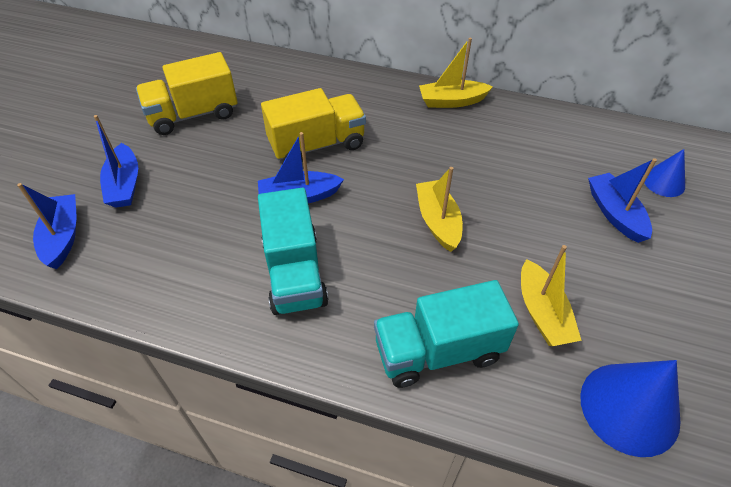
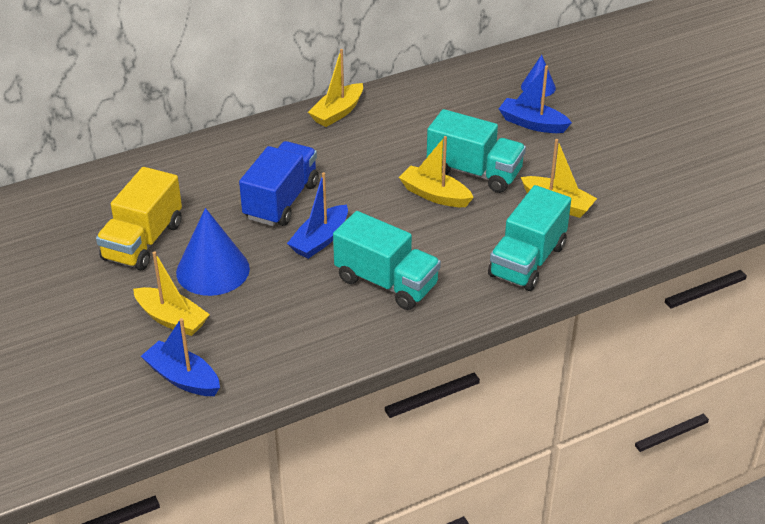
camera: 45 degrees left, 10 degrees down
(124, 185) = (172, 319): blue boat -> yellow boat
(317, 145) = (281, 201): yellow truck -> blue truck
(500, 224) = (474, 172): none -> turquoise truck
(629, 408) = (650, 218): blue cone -> blue cone (213, 270)

